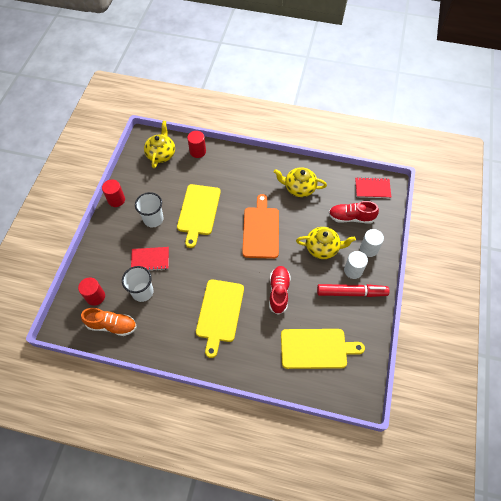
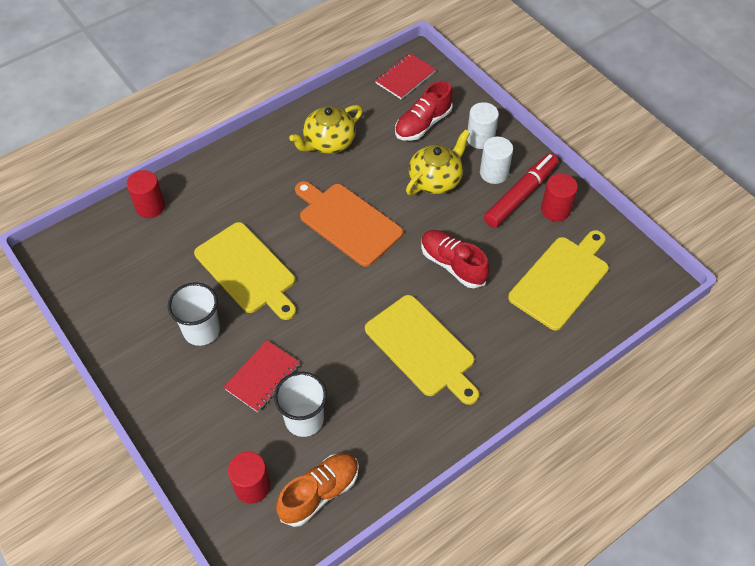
camera: 50 degrees left, 5 degrees down
(116, 200) = (117, 356): red cylinder -> red cylinder (555, 210)
(161, 154) = (103, 250): yellow teapot -> none

